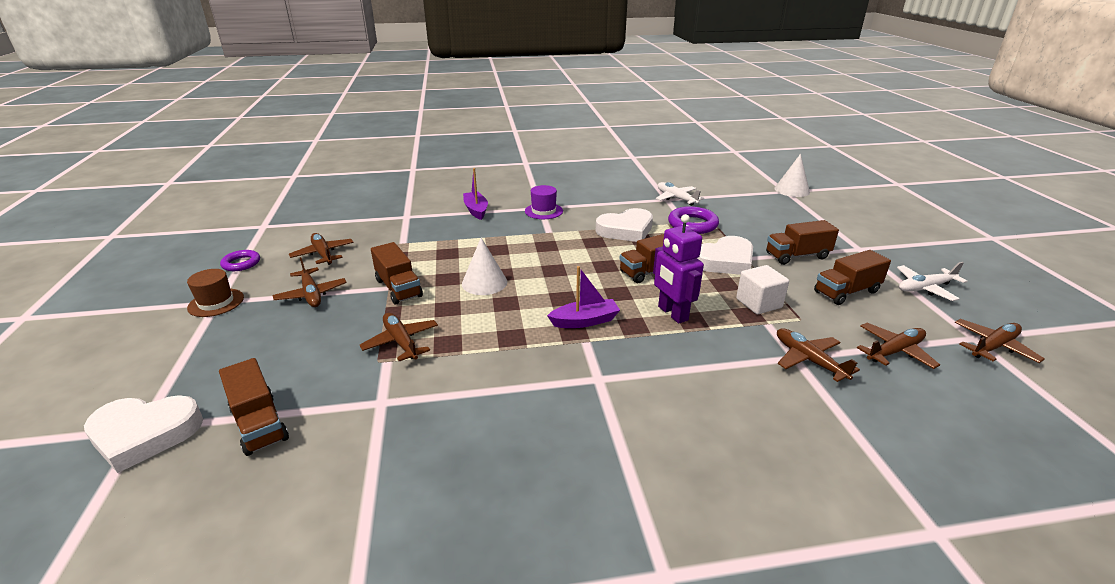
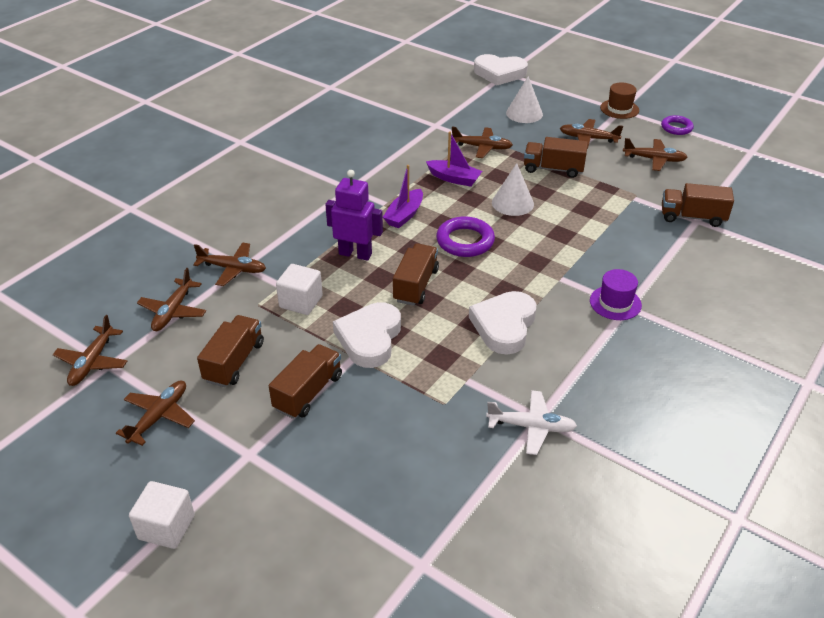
camera: 135 degrees right, 10 degrees up
(144, 434) = (499, 73): white heart -> white heart turned 120 degrees counterclockwise
(259, 424) = (467, 95): brown truck -> brown truck (692, 217)
(476, 210) = (667, 263): purple boat -> purple boat (454, 178)
(692, 224) = (456, 380): purple ring -> purple ring (465, 241)
(792, 190) = (416, 577): white cone -> white cone (524, 113)
(925, 288) = (159, 416): white plane -> brown plane
(928, 244) = (166, 527): none -> white cube

